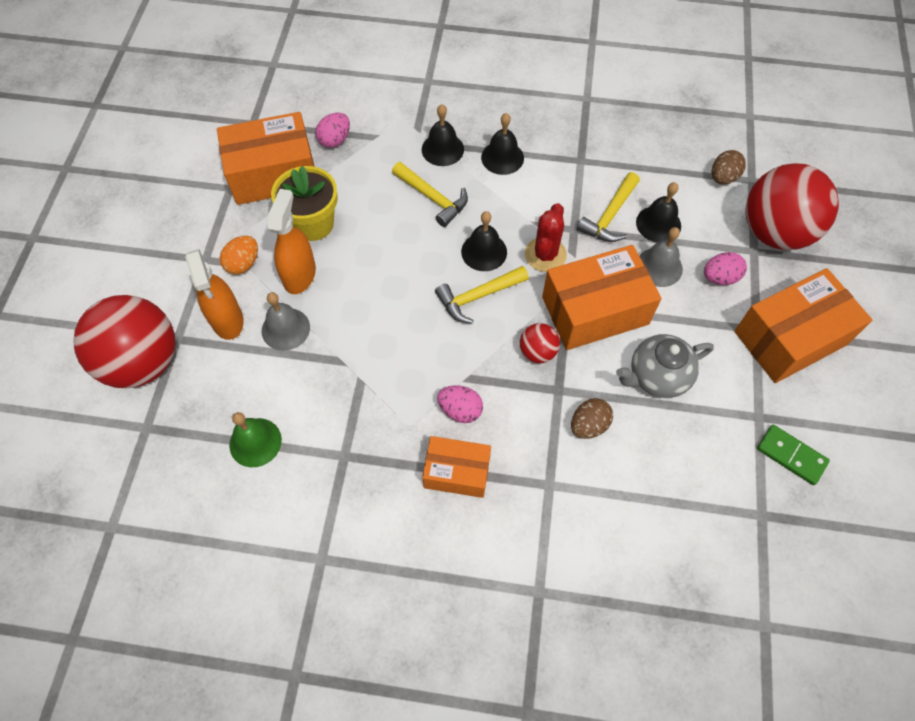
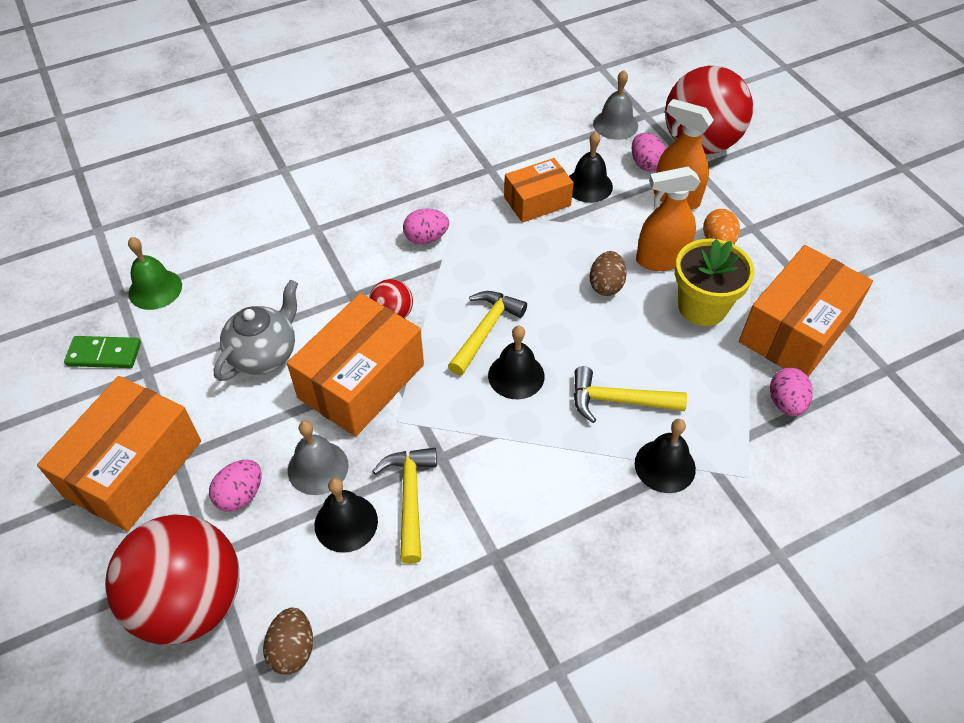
camera: 145 degrees right, 10 degrees down
(211, 369) = (646, 164): none -> pink egg
(255, 442) = (561, 144): green bell -> green bell (155, 289)
(285, 329) = (624, 217): grey bell -> grey bell (615, 124)
(300, 275) = (661, 259): orange spray bottle -> orange spray bottle turned 105 degrees clockwise
(457, 472) = (395, 200): orange box -> orange box (537, 201)
(502, 157) = (589, 498): black bell -> black bell (588, 185)
(545, 255) = (451, 409): red cactus -> none
(588, 425) = (308, 283): brown egg -> brown egg (606, 285)

